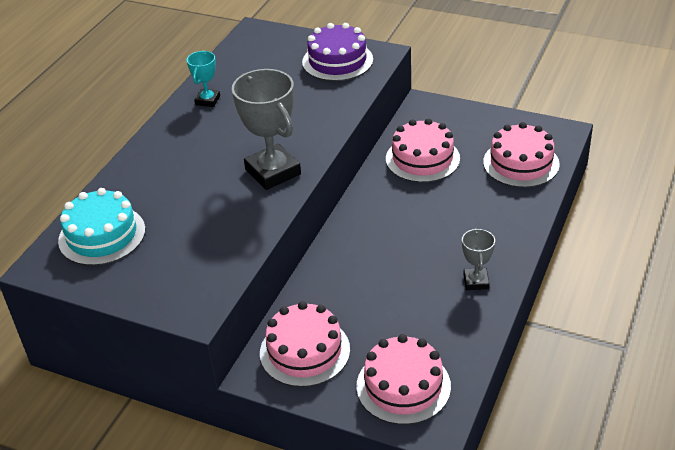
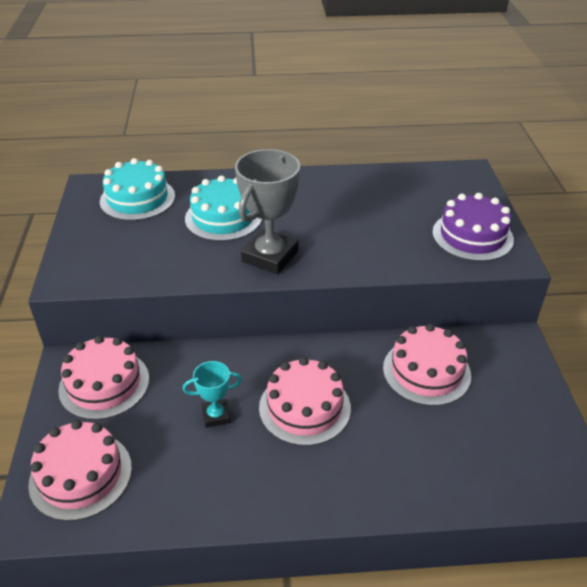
camera: 60 degrees right, 0 degrees up
(190, 185) = (223, 217): none -> turquoise cake
(207, 100) = (344, 184): turquoise trophy -> turquoise trophy (216, 415)
(476, 281) = (257, 486): grey trophy -> none
(521, 163) = (486, 463): pink cake -> pink cake (304, 407)

